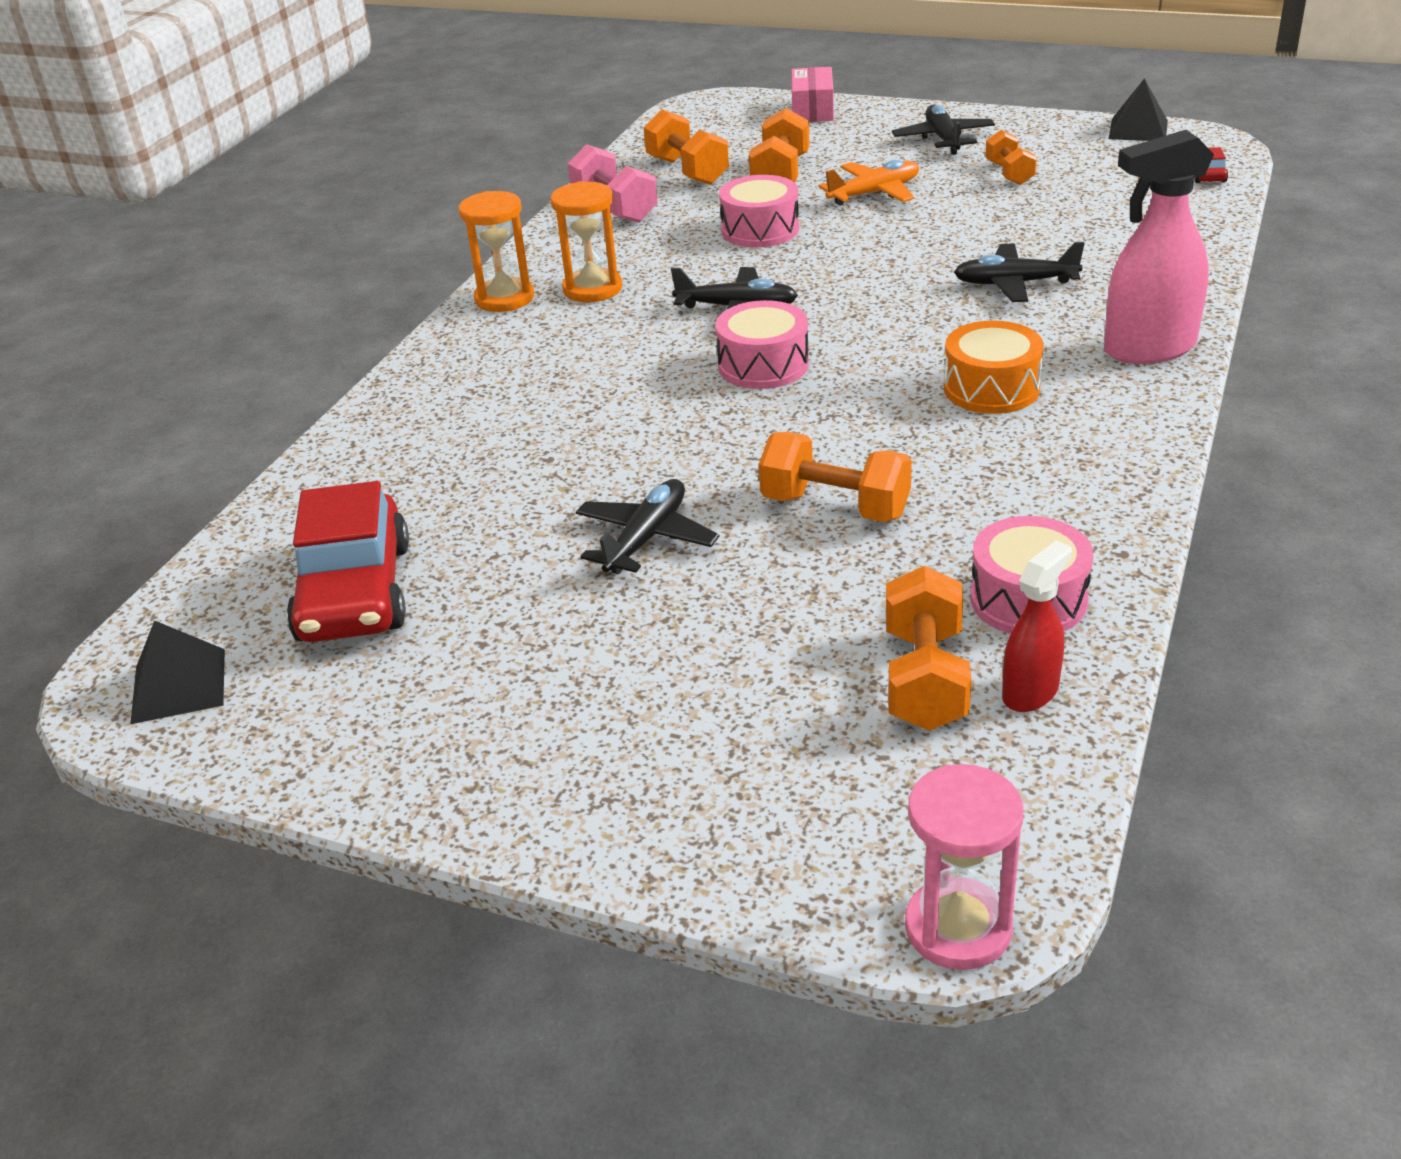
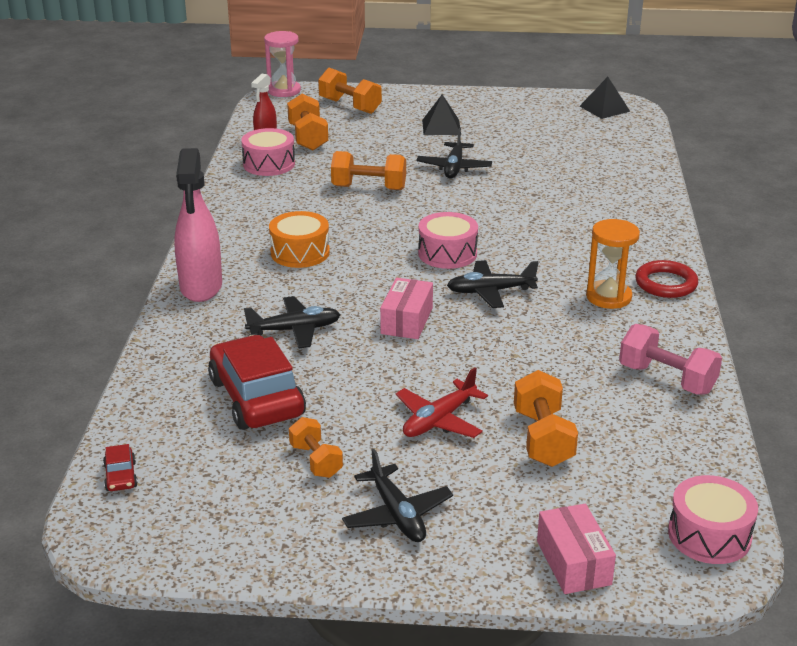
camera: 160 degrees right, 5 degrees down
(355, 592) = (569, 138): red car -> red car (256, 397)
(504, 298) = (666, 283): orange hourglass -> red ring
(687, 171) = (640, 435): orange dumbbell -> orange dumbbell (350, 106)
(760, 230) = (519, 365): pink drum -> pink drum (709, 535)
(866, 283) = (406, 321): none -> pink box
(874, 193) = (439, 420): orange plane -> red plane
(1138, 129) = (179, 553): black pyramid -> black pyramid (441, 127)
(1148, 349) = (201, 287): pink spray bottle -> pink spray bottle turned 120 degrees clockwise

